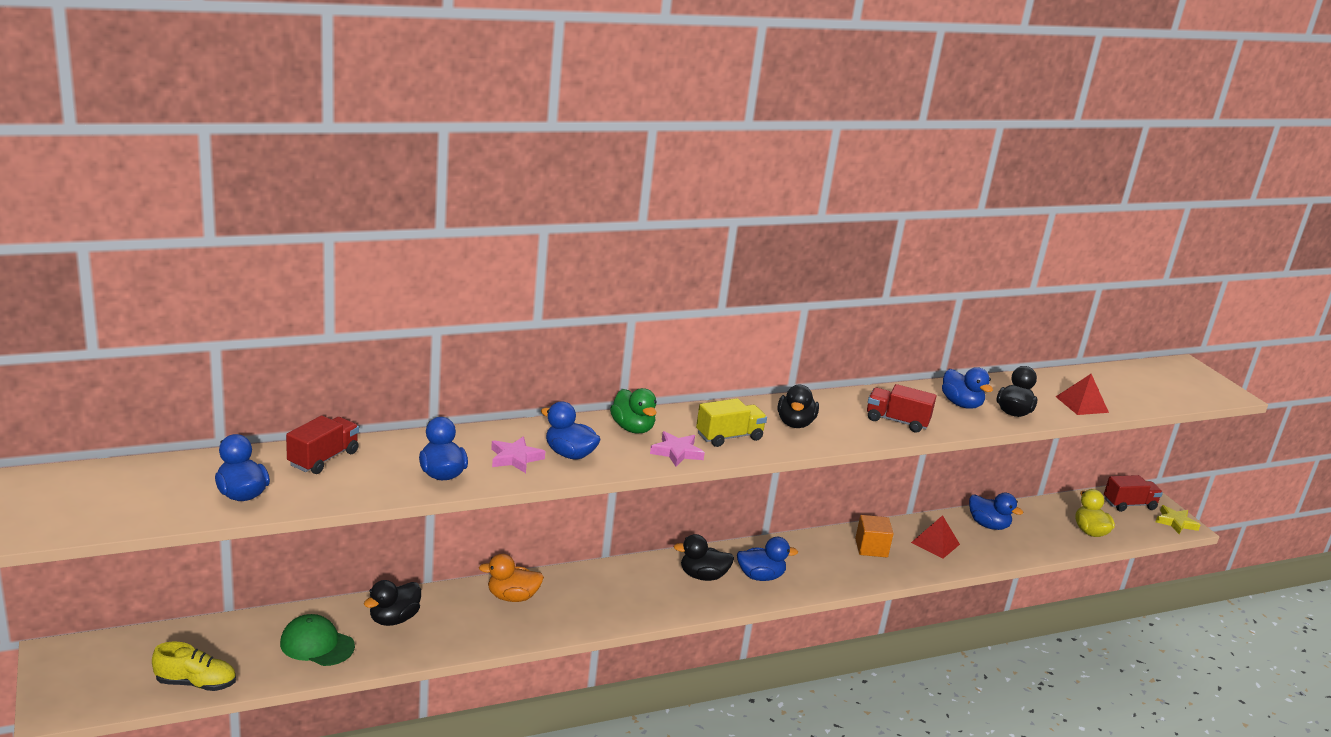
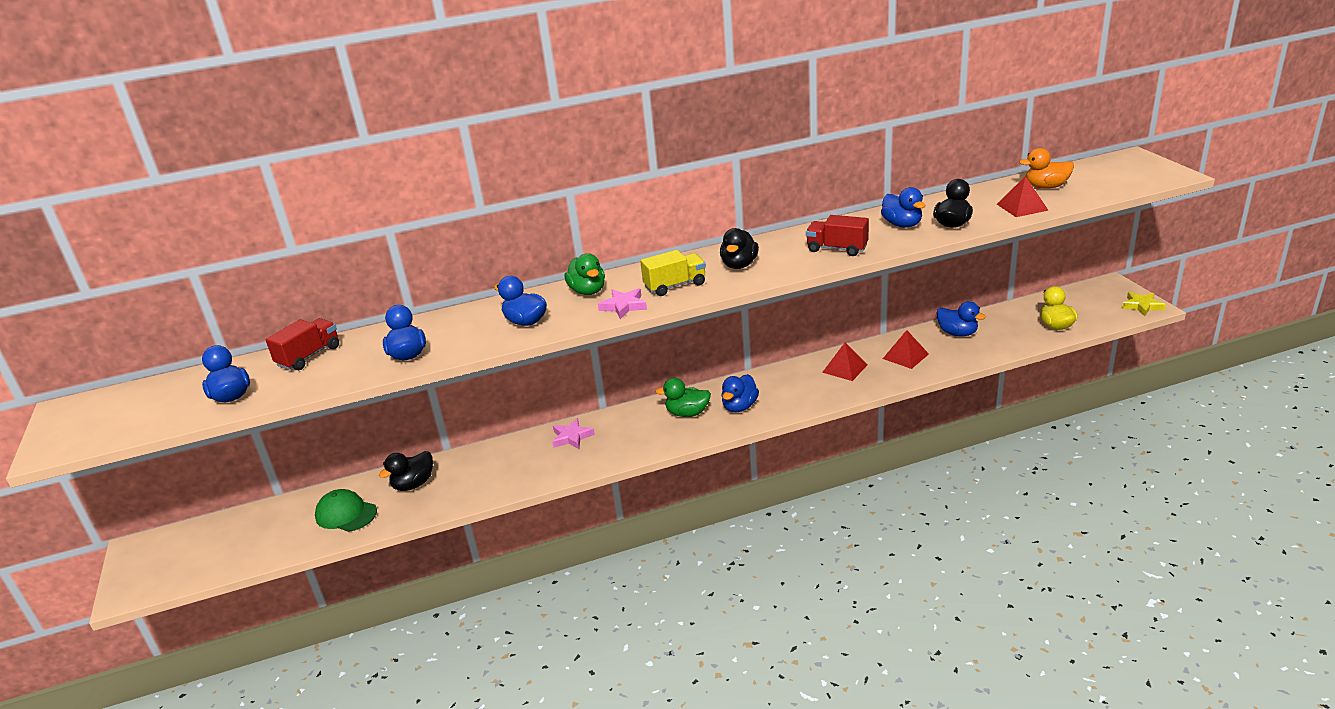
camera: 10 degrees right, 5 degrees up
(196, 683) = (241, 558): yellow shoe -> none
(512, 597) = (517, 453): orange duck -> orange duck (1046, 187)
(515, 458) = (476, 332): pink star -> pink star (571, 437)
(703, 576) = (687, 413): black duck -> green duck
(760, 576) = (739, 407): blue duck -> blue duck turned 120 degrees clockwise
(871, 548) = (844, 368): orange cube -> red pyramid
(1129, 504) = (1096, 296): red truck -> none

